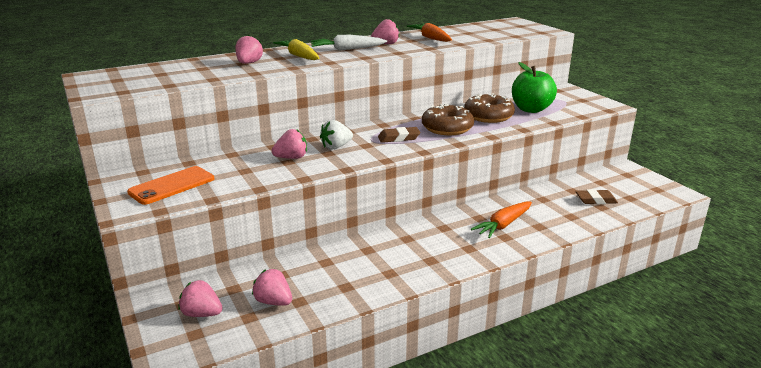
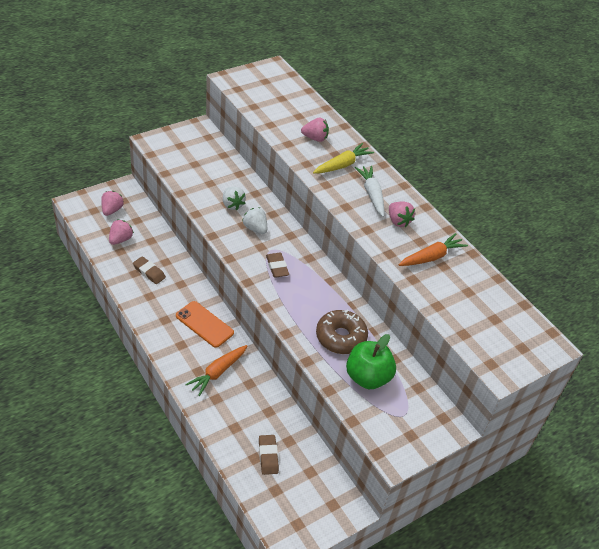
camera: 80 degrees right, 20 degrees up
(172, 186) = (186, 153): orange phone -> orange phone (204, 324)
(291, 158) = (232, 205): pink strawberry -> white strawberry
(345, 274) = (149, 272): none -> brown eraser
(447, 128) = (304, 302): brown donut -> none
(503, 225) = (218, 372): orange carrot -> orange carrot turned 90 degrees counterclockwise

